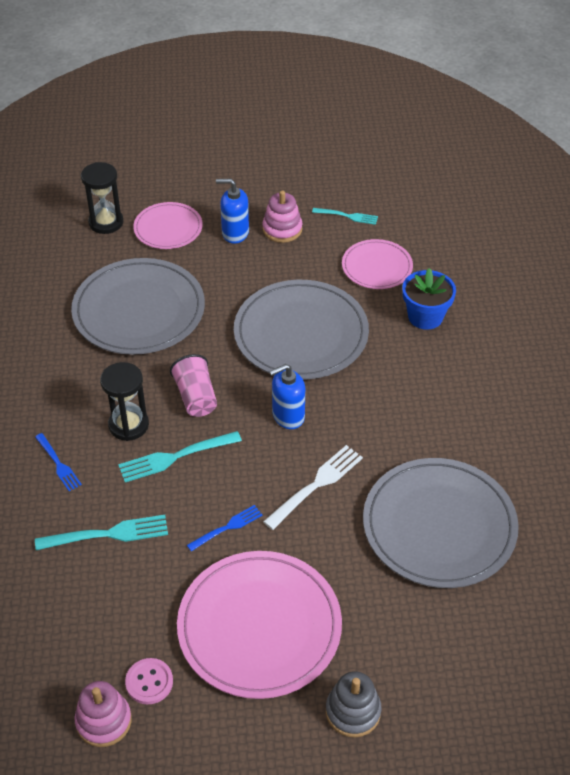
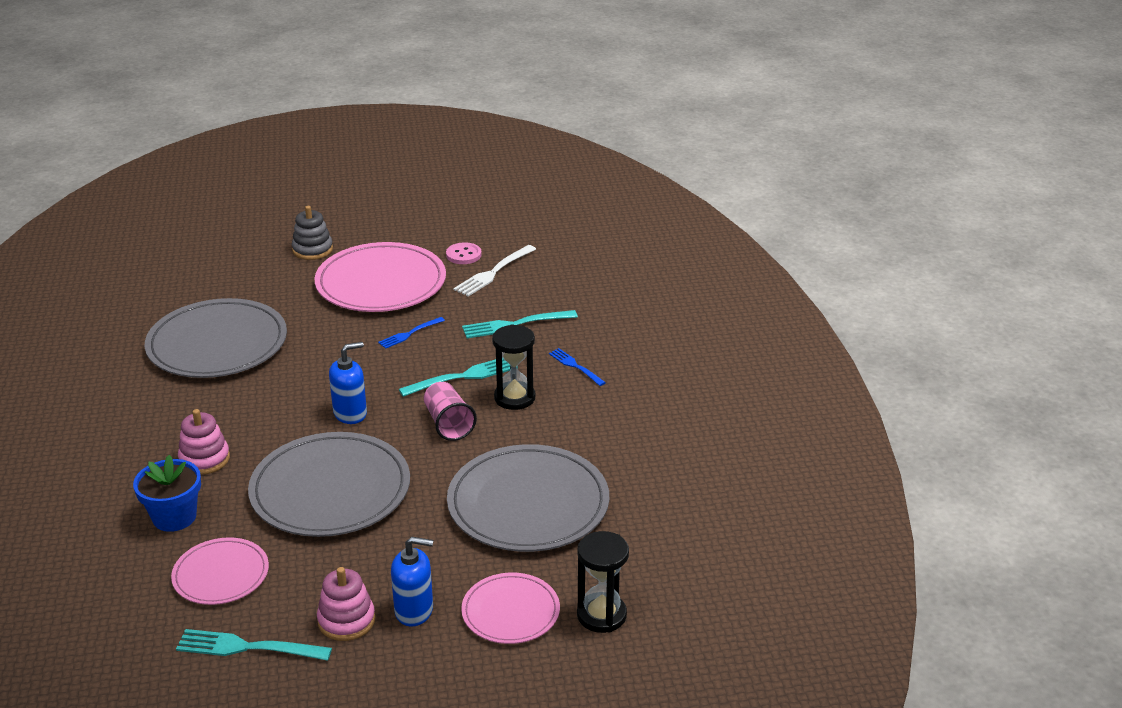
camera: 175 degrees right, 15 degrees down
(104, 721) = (493, 238): pink stacking toy -> pink stacking toy (204, 459)
(316, 485) = (326, 364): white fork -> white fork (493, 272)
(347, 216) = (247, 647): turquoise fork -> turquoise fork, size x1.59

